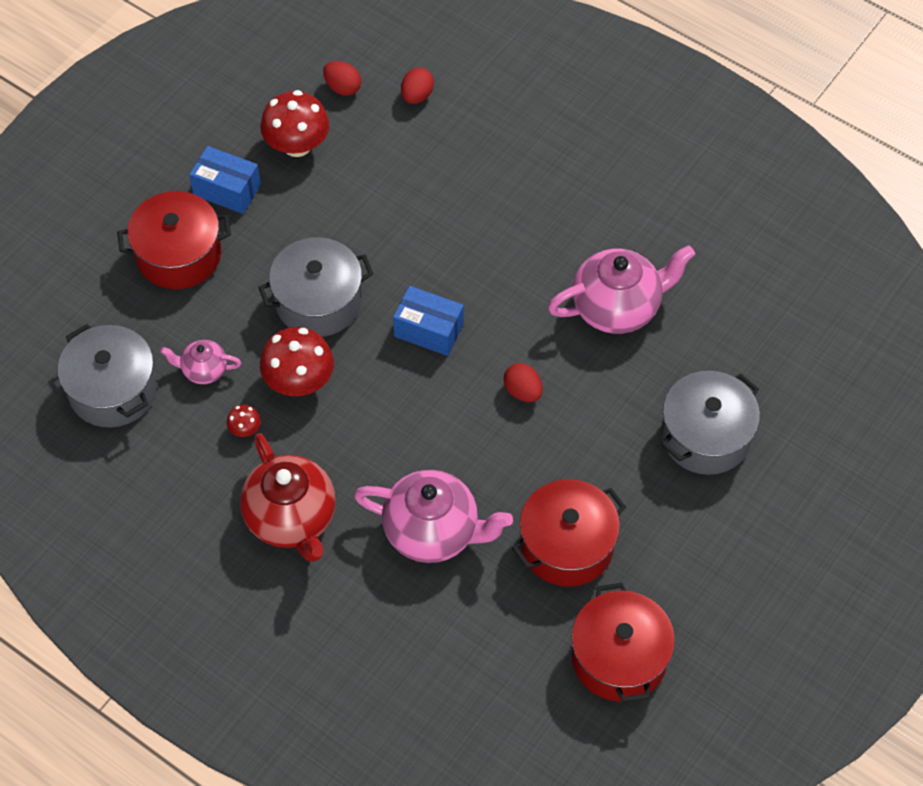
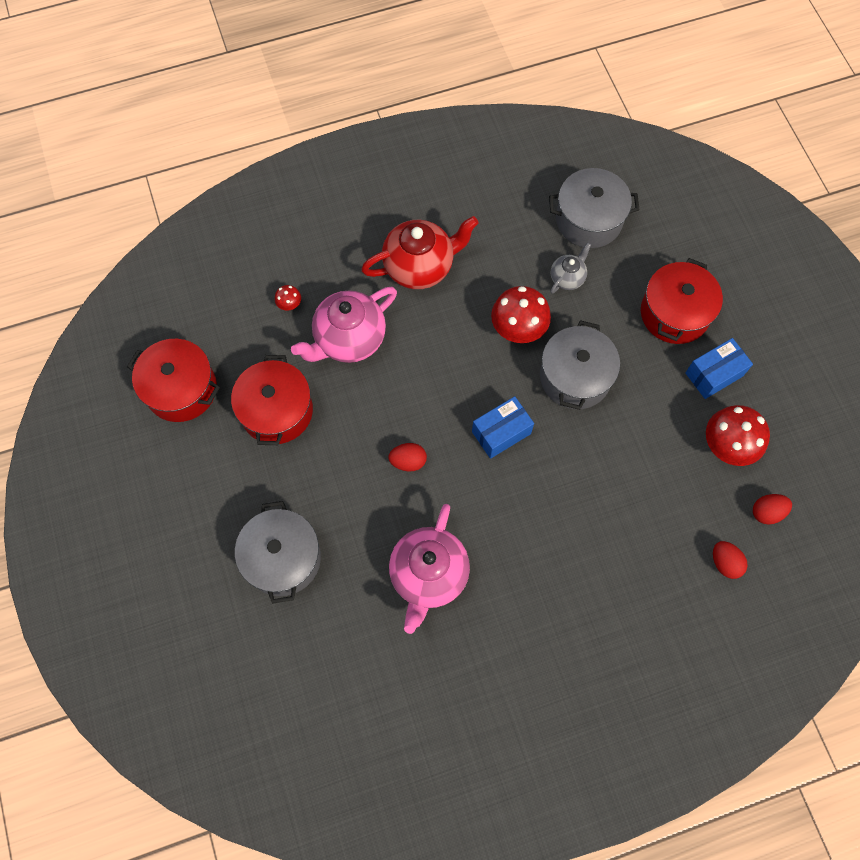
camera: 125 degrees right, 10 degrees up
(203, 370) = (567, 278): pink teapot -> grey teapot
(245, 429) = (504, 276): red mushroom -> red mushroom (289, 304)
(292, 519) = (420, 266): red teapot -> red teapot turned 150 degrees clockwise

